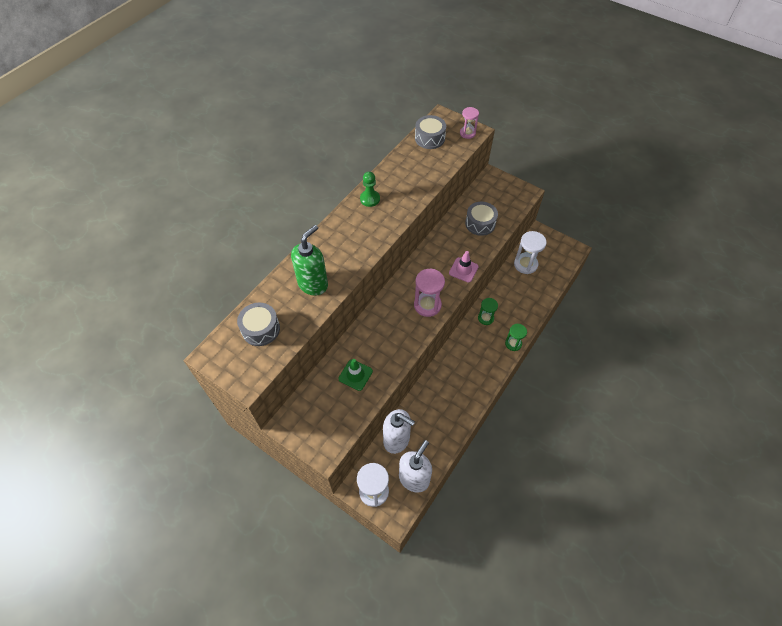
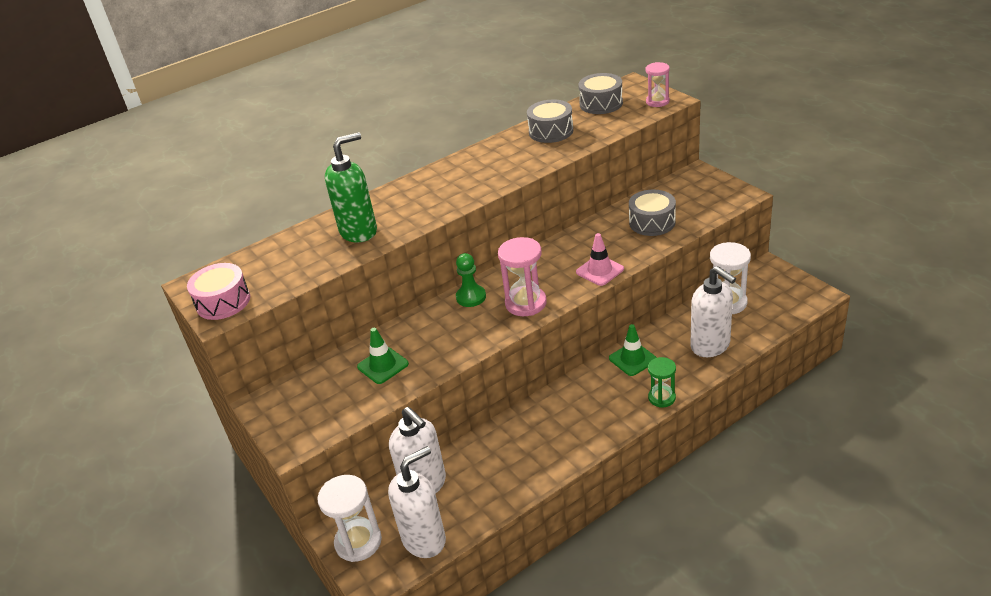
camera: 25 degrees right, 20 degrees down
(244, 368) = (223, 302): none -> pink drum
(260, 329) = (267, 267): grey drum -> grey drum (551, 131)
(370, 199) = (484, 156): green pawn -> green pawn (471, 297)
(485, 318) = (632, 359): green hourglass -> green traffic cone
(527, 299) = (710, 345): none -> white soap dispenser

